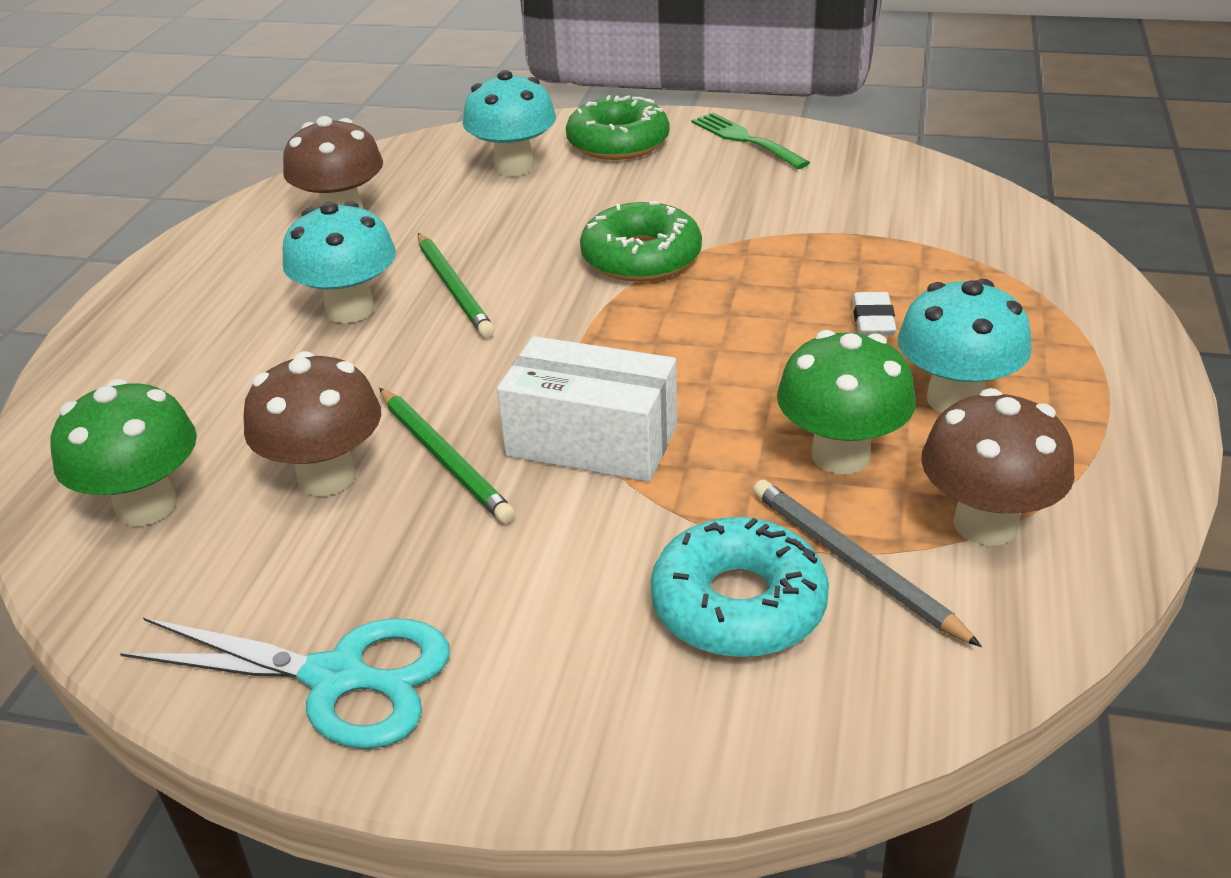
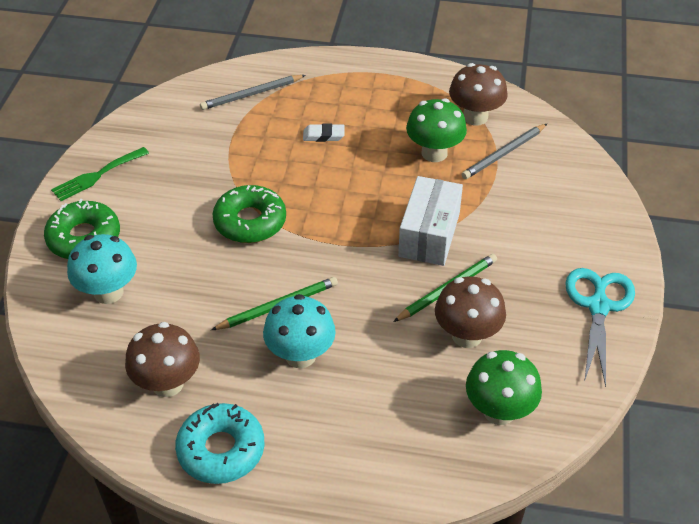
camera: 95 degrees left, 10 degrees up
(738, 605) = (533, 186): turquoise donut -> turquoise donut (221, 450)
(955, 400) = (391, 116): turquoise mushroom -> none
(976, 244) = (251, 94): none -> grey pencil

